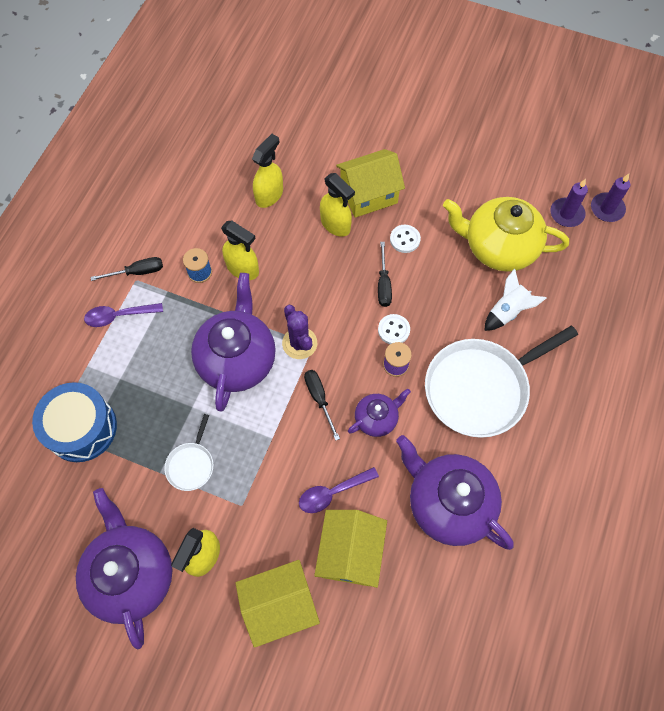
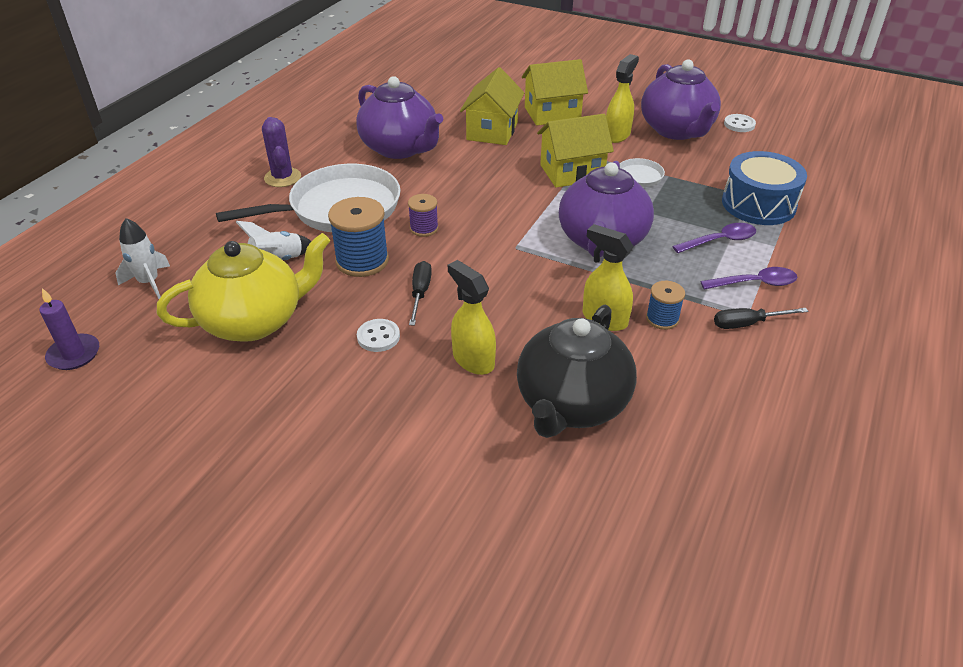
camera: 175 degrees left, 25 degrees down
(269, 195) = (571, 404): yellow spray bottle -> black teapot
(299, 343) = (530, 249): purple cactus -> purple cactus (282, 177)
(319, 398) = (511, 210): black screwdriver -> none
(332, 492) = (504, 158): purple spoon -> purple spoon (720, 241)
(368, 195) = (416, 394): yellow house -> yellow house (572, 172)
(376, 418) = (453, 195): purple teapot -> none
(393, 330) = (418, 254): white button -> white button (739, 124)
(438, 317) = (362, 261): none -> blue spool
(498, 247) = (255, 321): yellow teapot -> yellow teapot turned 45 degrees counterclockwise
(566, 214) = (136, 352): purple candle -> none
(597, 279) = (149, 282): none -> white rocket

